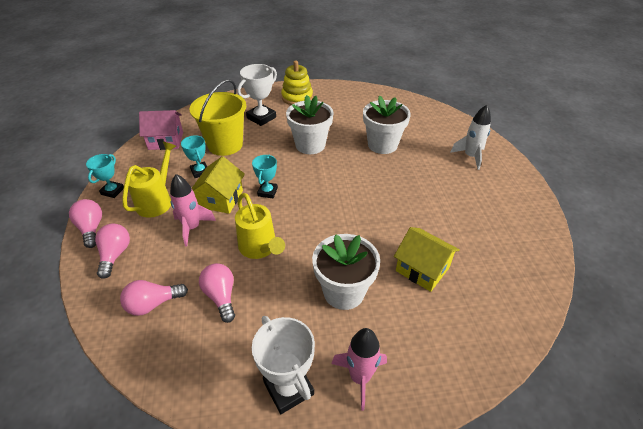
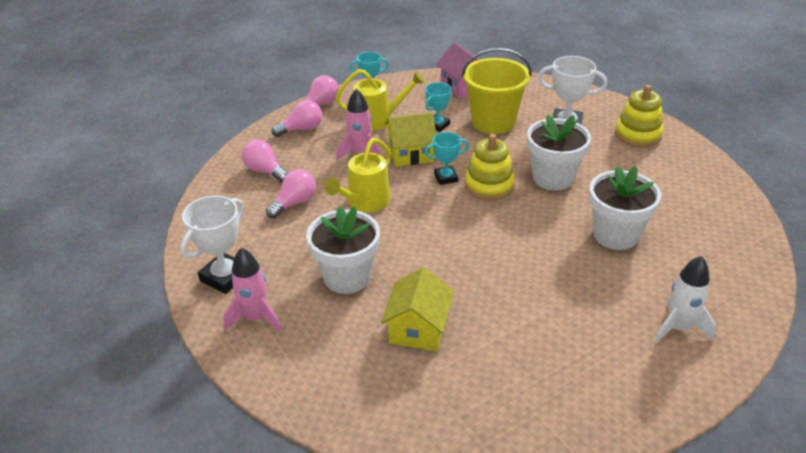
camera: 65 degrees right, 5 degrees down
(294, 175) = (489, 186): none -> yellow stacking toy

